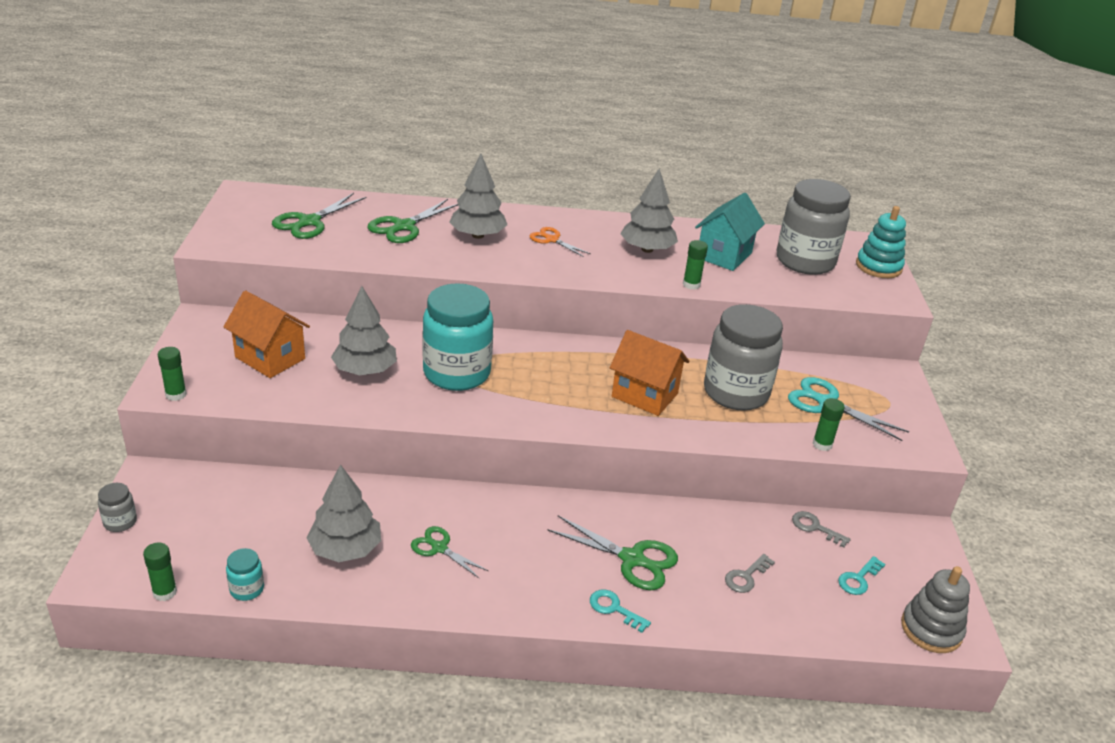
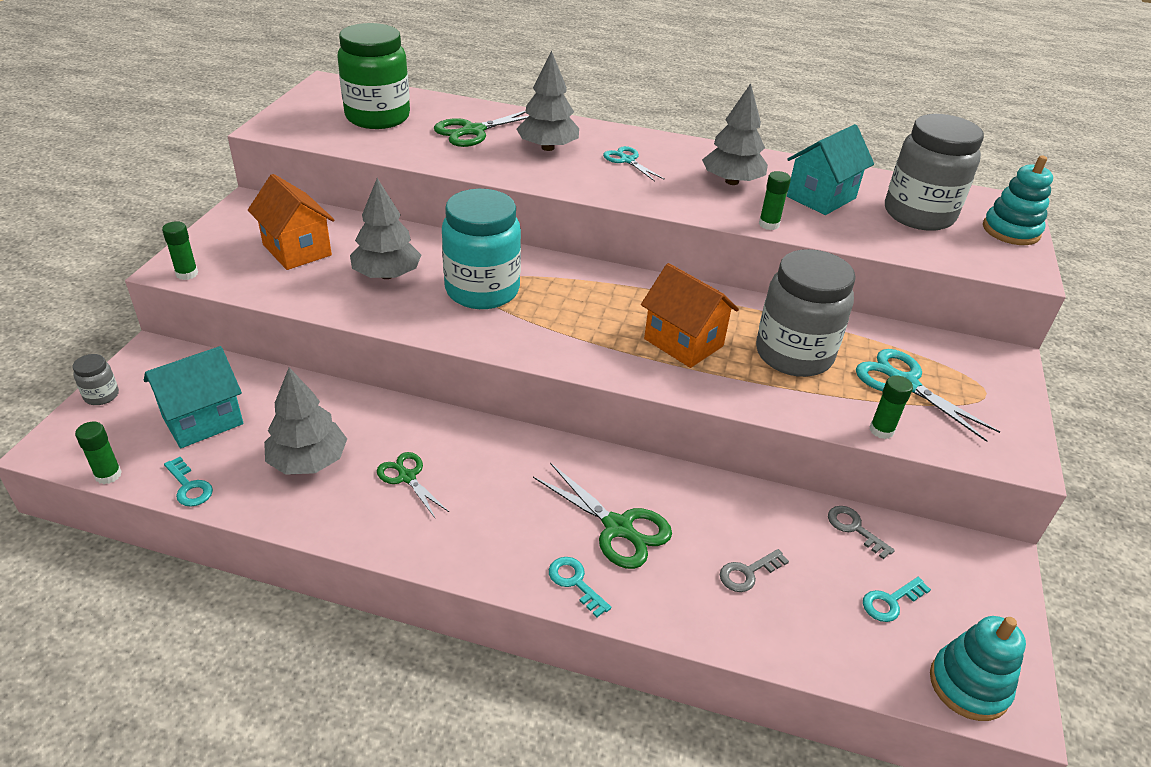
camera: 15 degrees right, 5 degrees up
(230, 529) = (203, 420): none -> turquoise house
(247, 589) = (189, 486): turquoise jar -> turquoise key
(308, 222) = (377, 117): green scissors -> green jar
(551, 239) = (627, 160): orange scissors -> turquoise scissors
(931, 629) = (968, 685): grey stacking toy -> turquoise stacking toy

